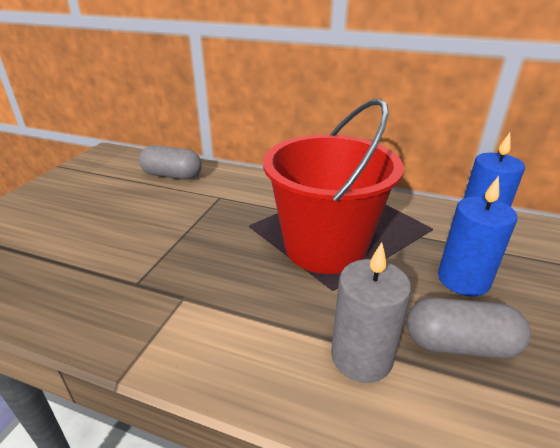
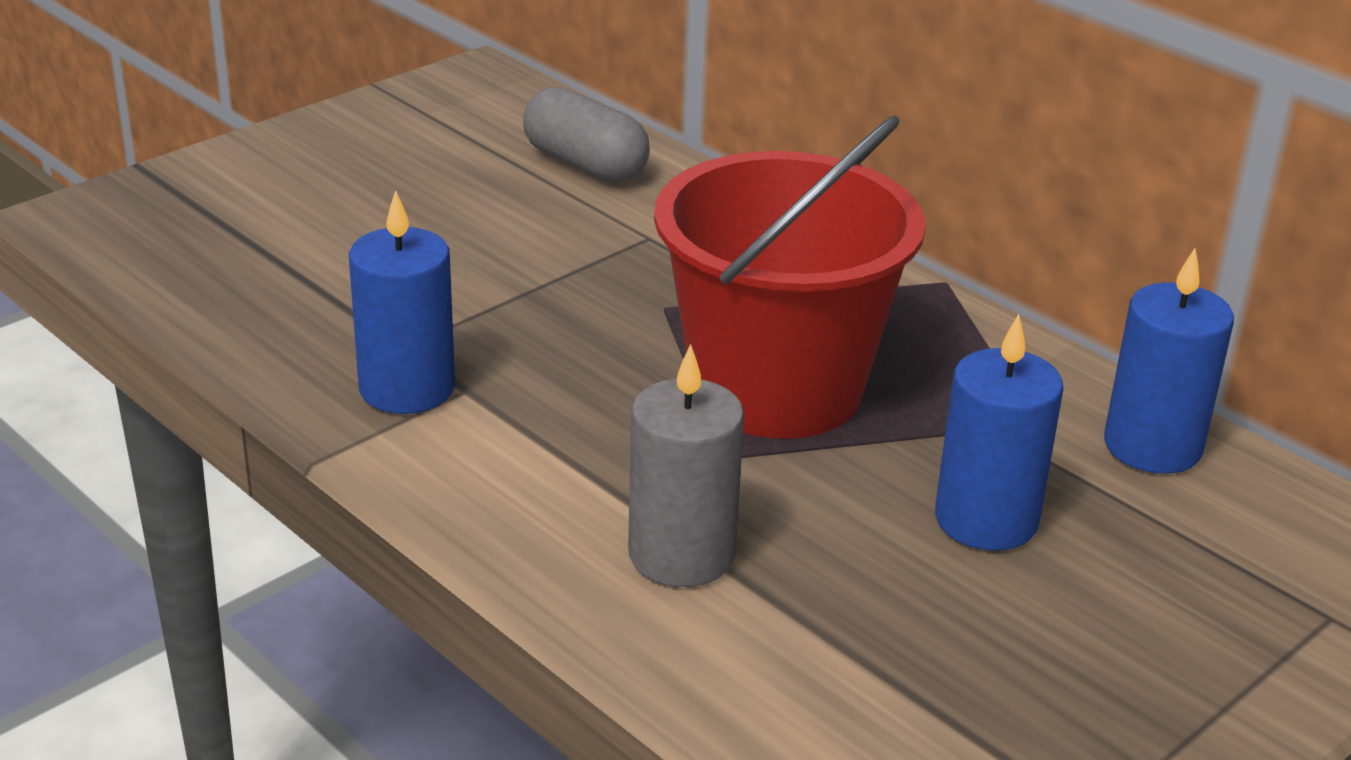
camera: 25 degrees right, 0 degrees up
(151, 308) = (407, 388): none -> blue candle
(460, 345) = (860, 595): grey capsule -> none

